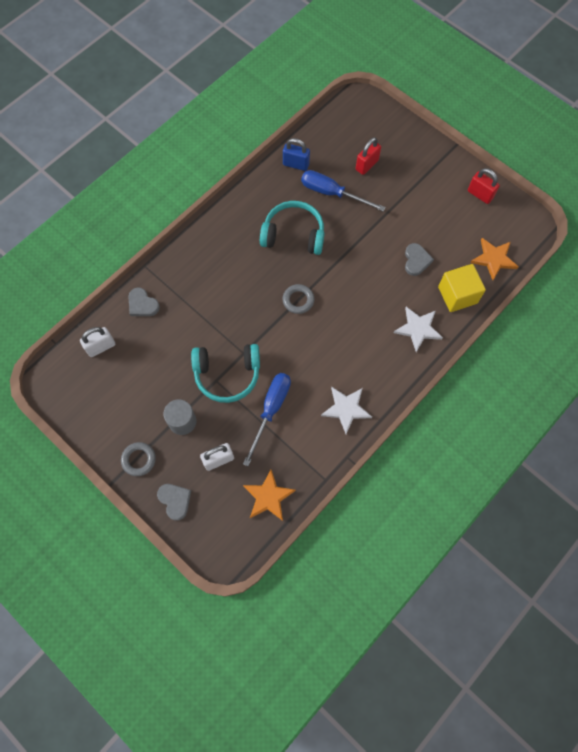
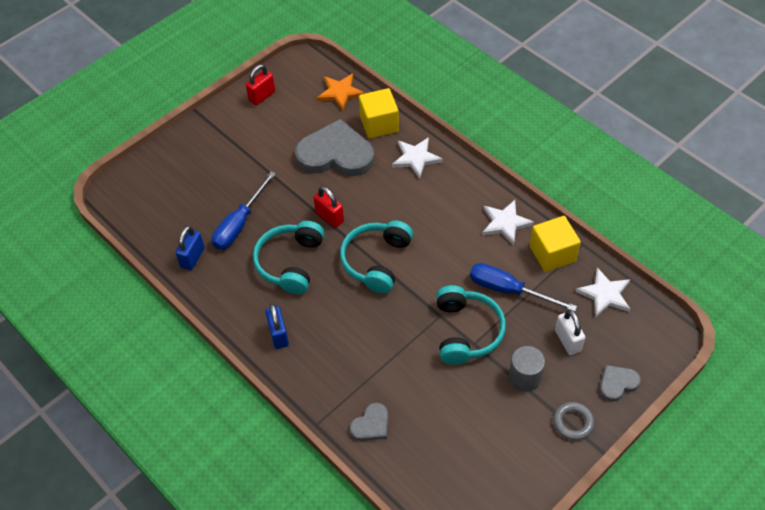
camera: 85 degrees left, 15 degrees down
(101, 347) = (428, 472): white padlock -> none
(223, 233) = (278, 335): none -> blue padlock
(268, 497) = (605, 294): orange star -> white star
(298, 300) = (376, 261): grey ring -> turquoise headphones
(312, 451) = (552, 254): none -> yellow cube
(366, 165) = (206, 189): red padlock -> red padlock (329, 217)
(416, 260) = (335, 154): grey heart -> grey heart, size x2.13

